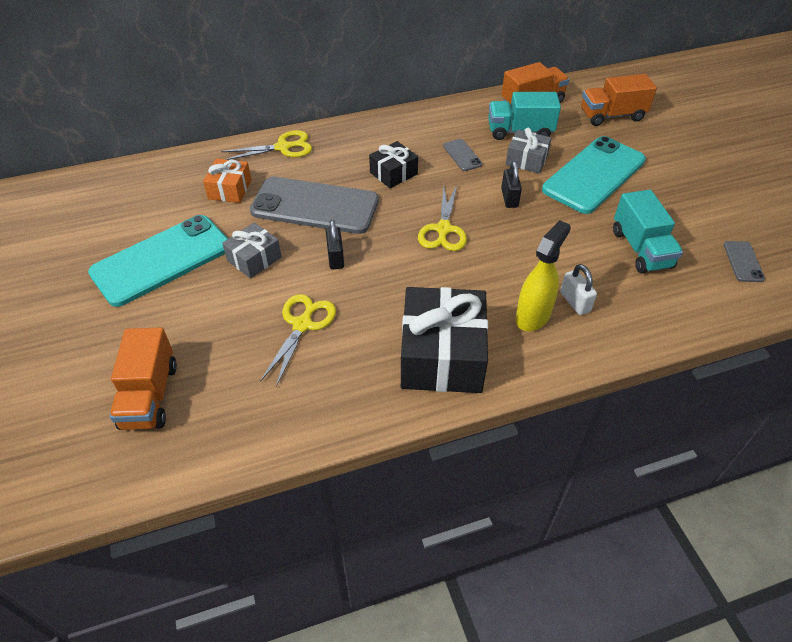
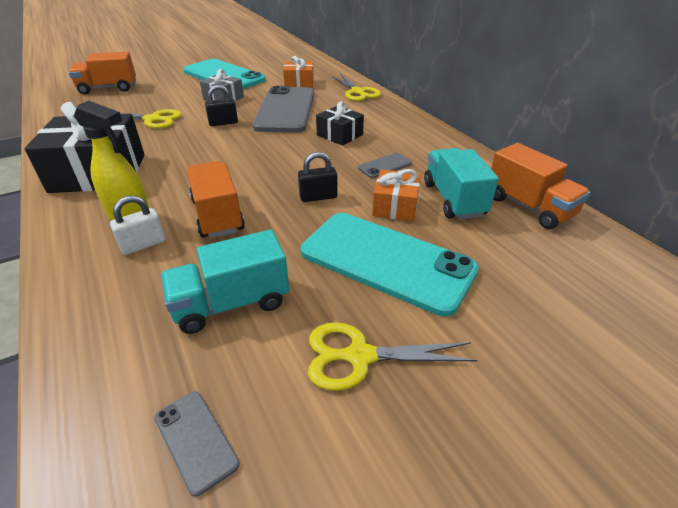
camera: 80 degrees right, 10 degrees down
(443, 229) = (261, 163): yellow scissors -> yellow scissors (359, 356)
(526, 160) = (395, 206): grey gift -> orange gift
(612, 115) = (555, 282): orange truck -> orange truck (218, 215)
(743, 261) = (195, 440): grey phone -> grey phone turned 60 degrees clockwise

